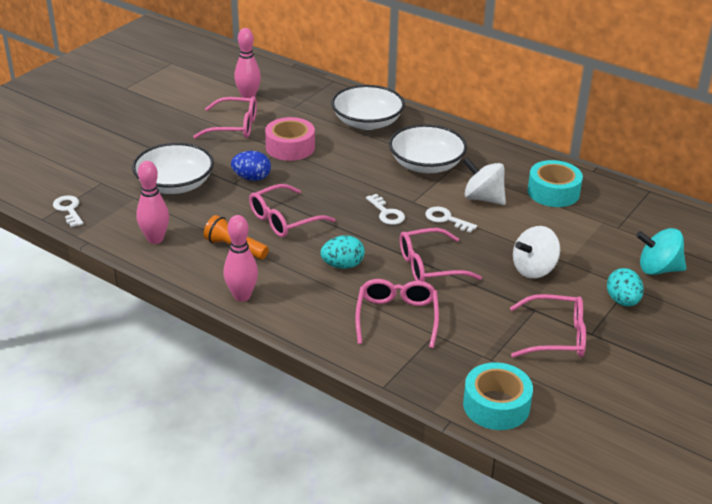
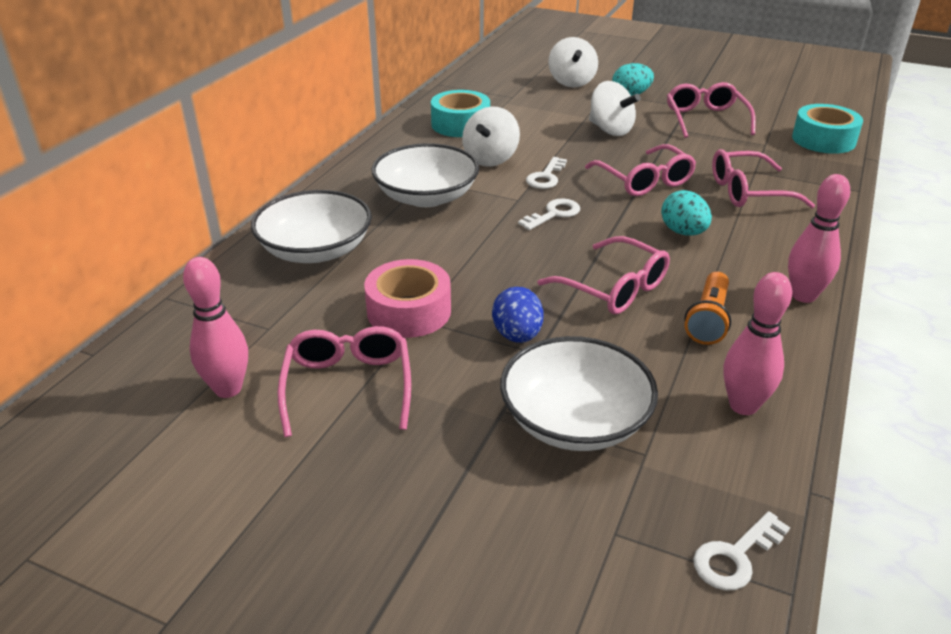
camera: 100 degrees left, 0 degrees up
(658, 269) = (571, 82): turquoise spinning top -> white spinning top

